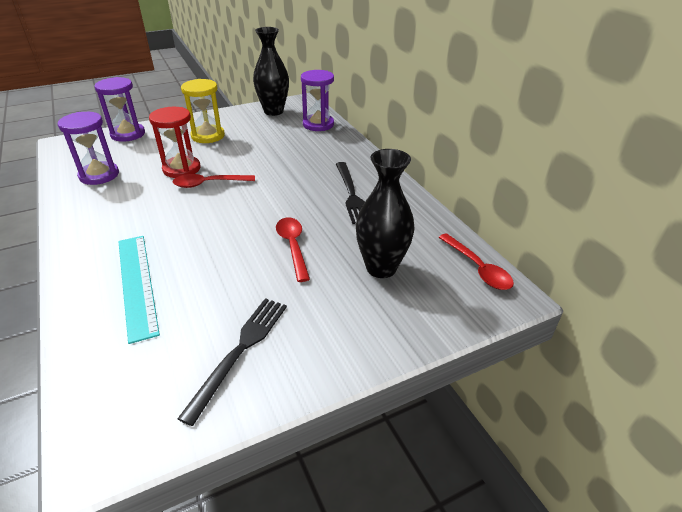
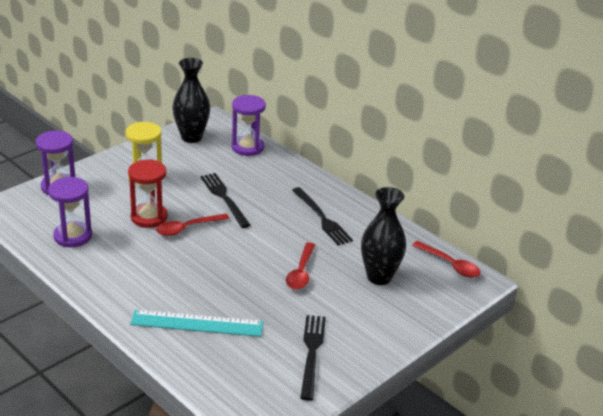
camera: 20 degrees left, 5 degrees down
(137, 284) = (197, 323): turquoise ruler -> turquoise ruler turned 45 degrees counterclockwise
(265, 162) = (224, 198): none -> black fork
(293, 246) = (301, 272): red spoon -> red spoon turned 135 degrees counterclockwise

